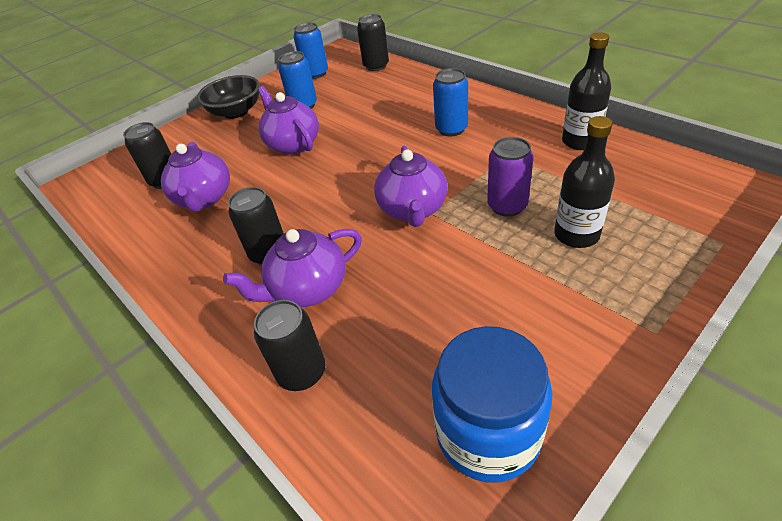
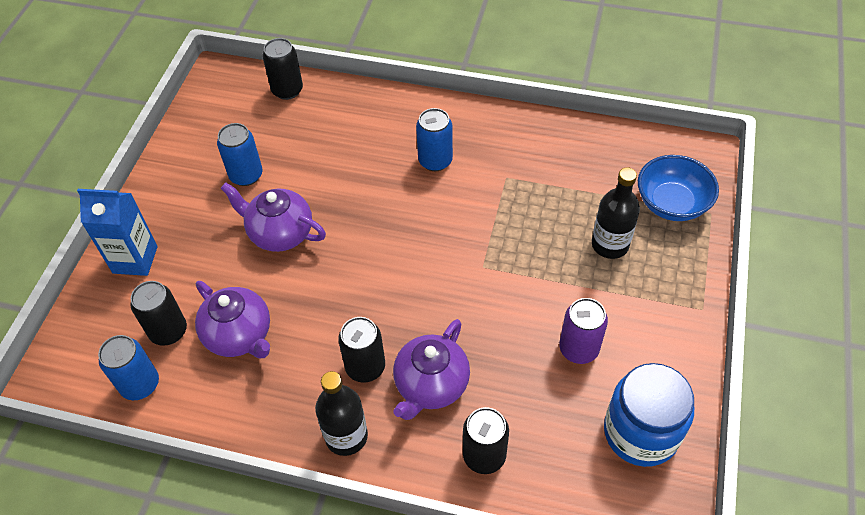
camera: 35 degrees left, 10 degrees up
(190, 134) = (135, 259): none -> blue carton
(236, 112) = (166, 209): black bowl -> none
(316, 74) = (220, 121): blue can -> blue can (140, 384)
(413, 210) = (464, 269): purple teapot -> none
(507, 206) = (541, 235): purple can -> purple can (578, 349)
(580, 141) = (560, 141): black bottle -> black bottle (346, 436)
(675, 220) = (671, 204): none -> blue bowl

